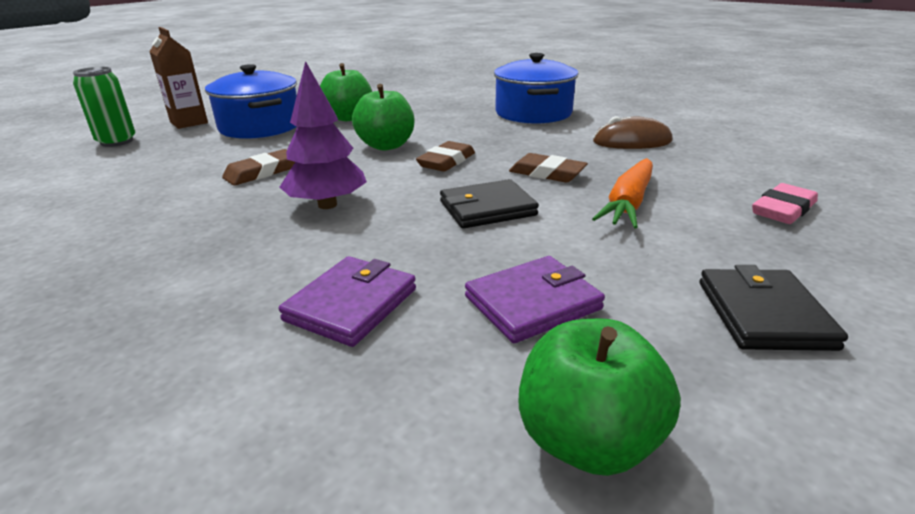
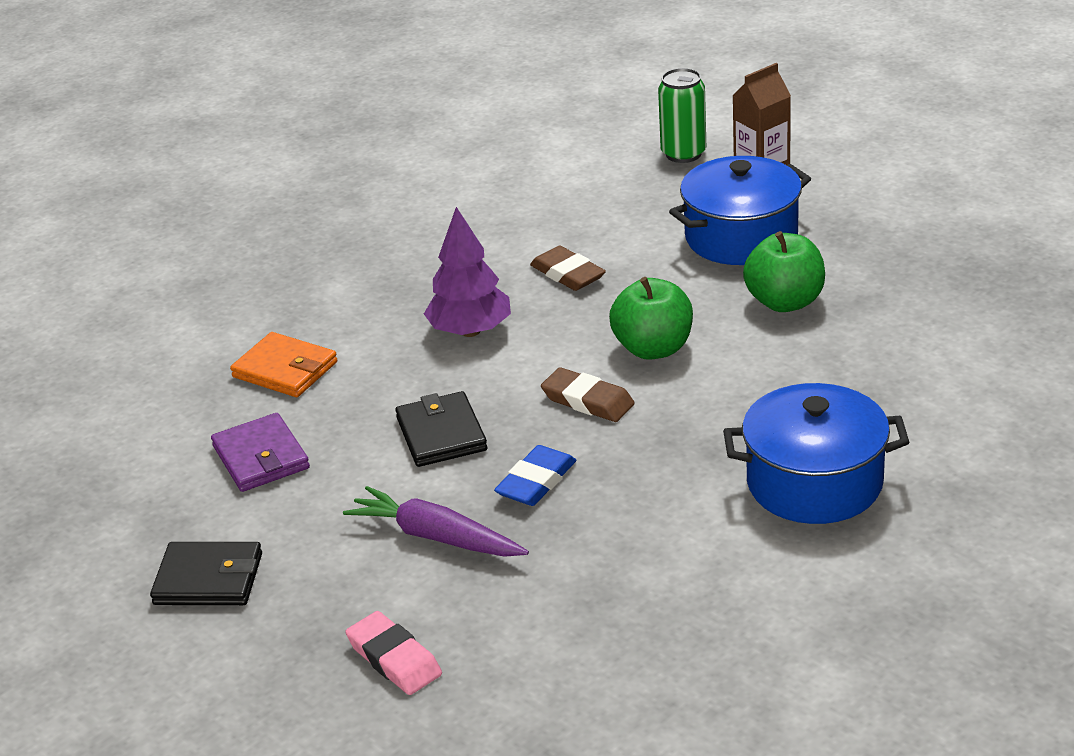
camera: 95 degrees right, 5 degrees up
(351, 304) = (285, 369): purple wallet -> orange wallet
(547, 173) = (536, 481): brown eraser -> blue eraser
(587, 440) = (119, 472): green apple -> none
(628, 203) = (436, 537): orange carrot -> purple carrot
(632, 141) = (655, 574): brown mouse -> none

